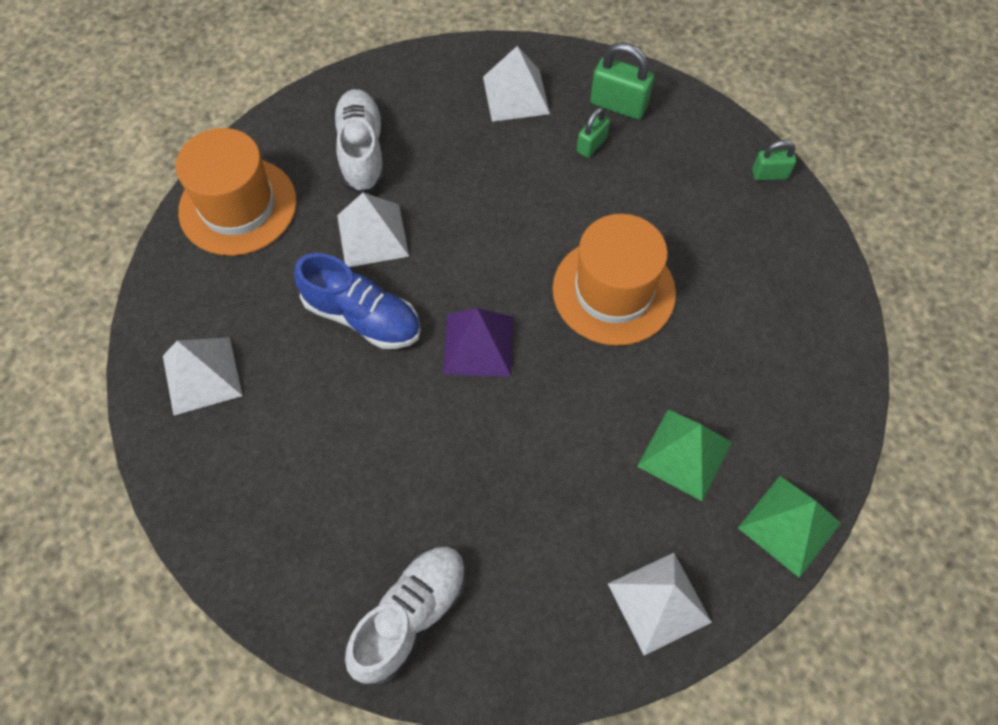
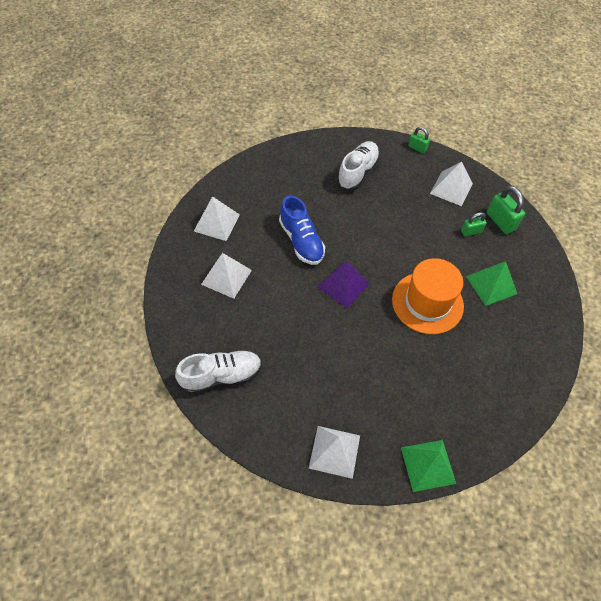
camera: 35 degrees right, 5 degrees down
(238, 206) = (285, 164): orange hat -> none
(372, 235) = (333, 210): white pyramid -> white pyramid (226, 277)
(684, 454) = (401, 396): green pyramid -> green pyramid (491, 285)
(769, 174) = (556, 300): green padlock -> green padlock (417, 148)

